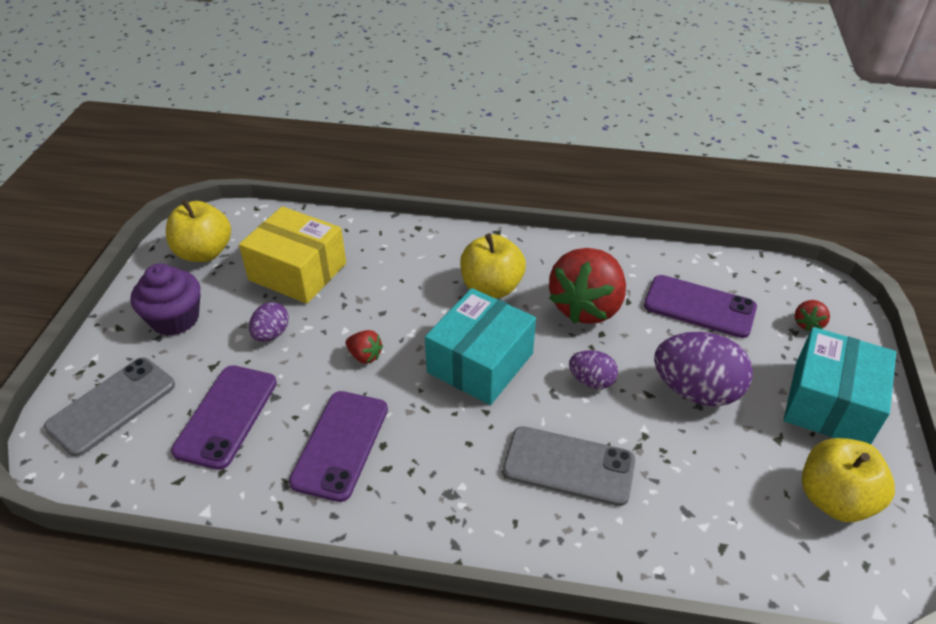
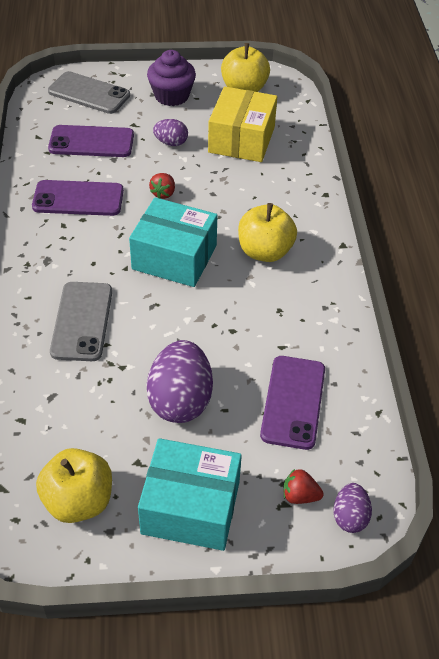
camera: 75 degrees right, 5 degrees up
(586, 307) = (263, 317): red strawberry -> none
(591, 381) = (173, 328): purple egg -> purple egg (350, 517)

